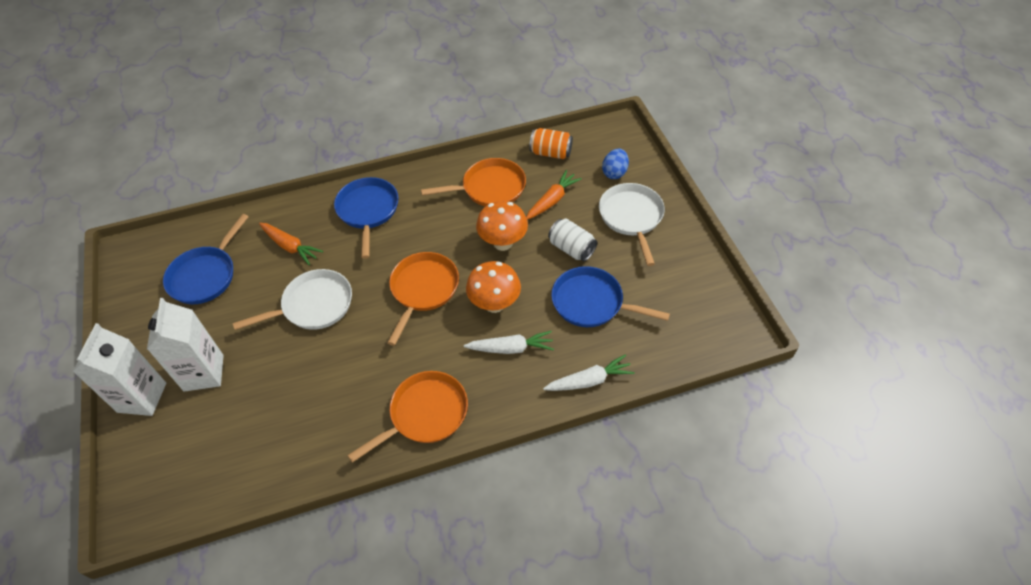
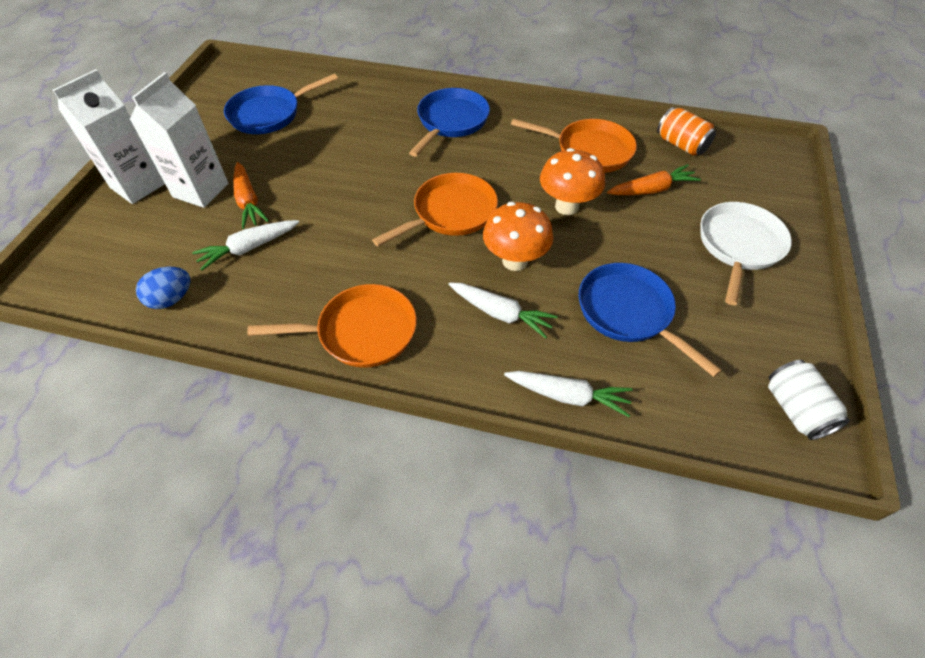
camera: 30 degrees right, 0 degrees up
(288, 399) = (249, 248): none -> white carrot
(290, 246) = (357, 121): orange carrot -> orange carrot (248, 201)
(313, 305) = (337, 179): white pan -> none
(571, 248) = (642, 246): white can -> white can (795, 409)
(614, 173) = (746, 192): blue egg -> blue egg (171, 299)

